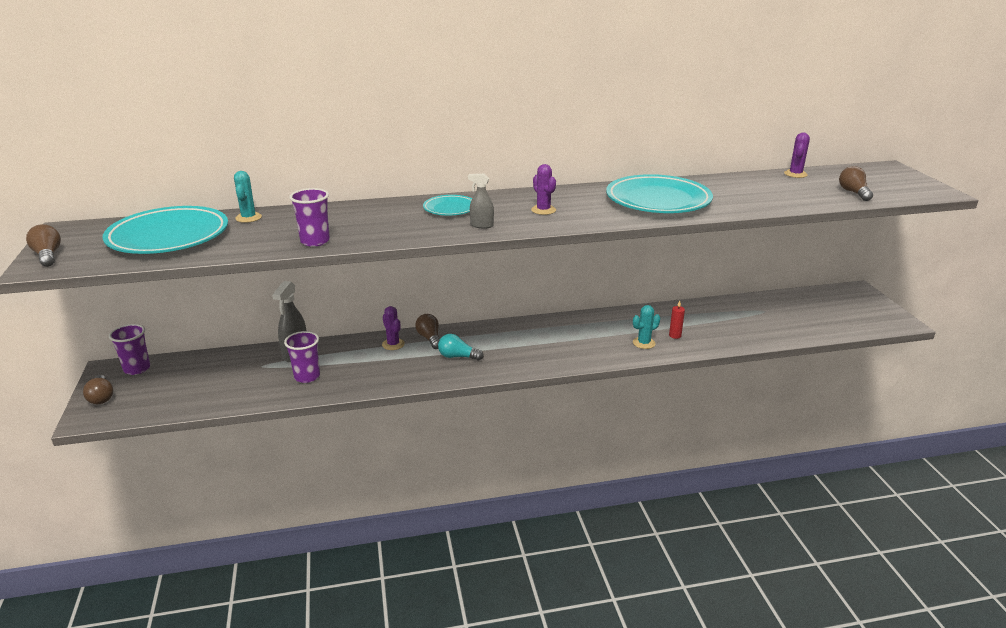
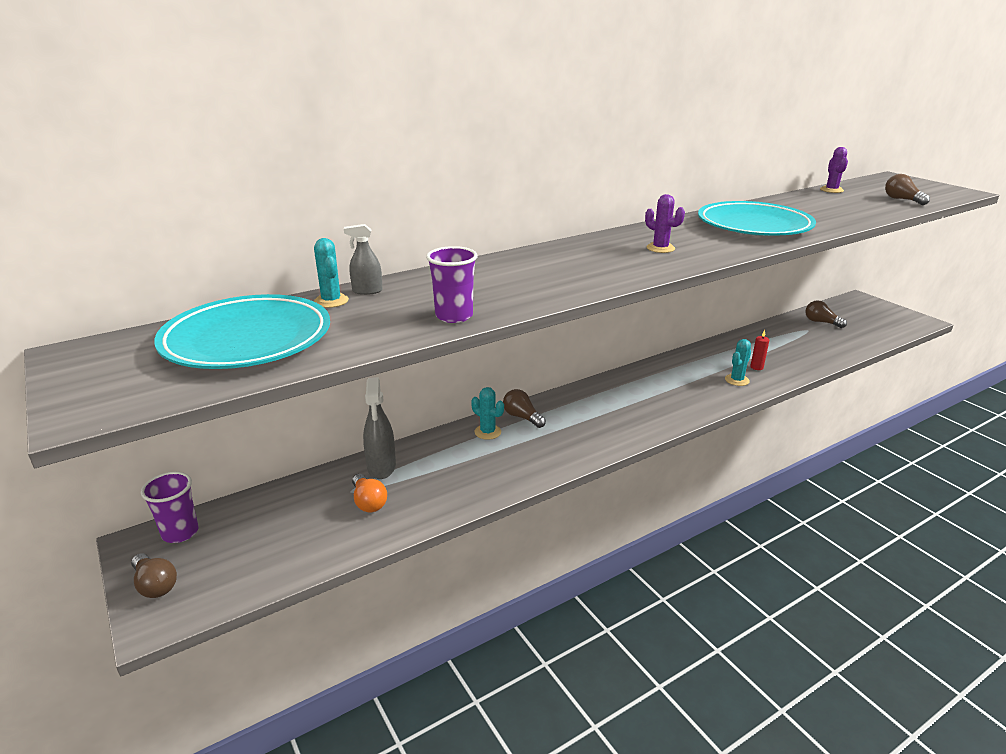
camera: 20 degrees left, 0 degrees up
(48, 256) = (83, 395): brown light bulb -> brown light bulb (821, 322)
(267, 376) = (368, 502): none -> orange light bulb
(307, 377) = (419, 492): purple cup -> none
(393, 344) = (487, 432): purple cactus -> turquoise cactus
(450, 209) = (561, 259): turquoise plate -> none
(457, 357) = (570, 431): turquoise light bulb -> none
(481, 225) = (620, 271): grey spray bottle -> grey spray bottle (367, 291)

